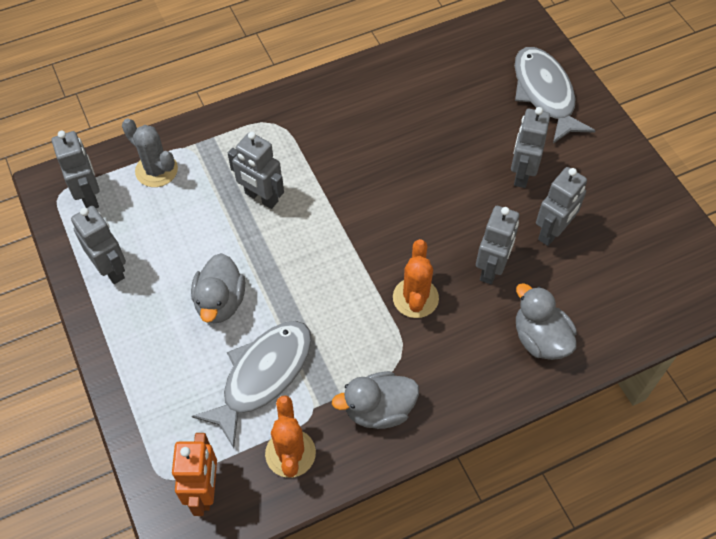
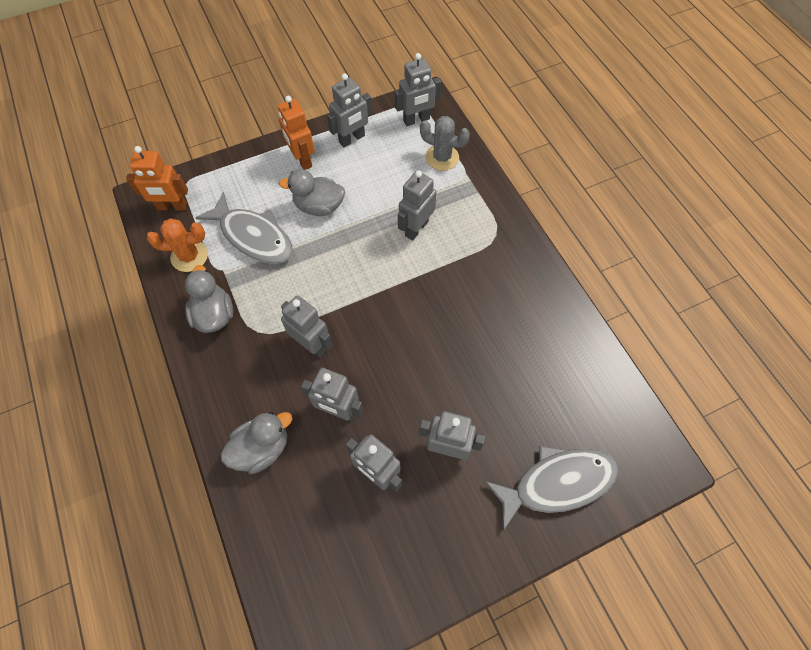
camera: 90 degrees right, 5 degrees up
(139, 327) = (302, 160): none -> orange robot
(156, 170) = (442, 157): grey cactus -> grey cactus turned 75 degrees clockwise
(415, 298) = (312, 344): orange cactus -> grey robot

